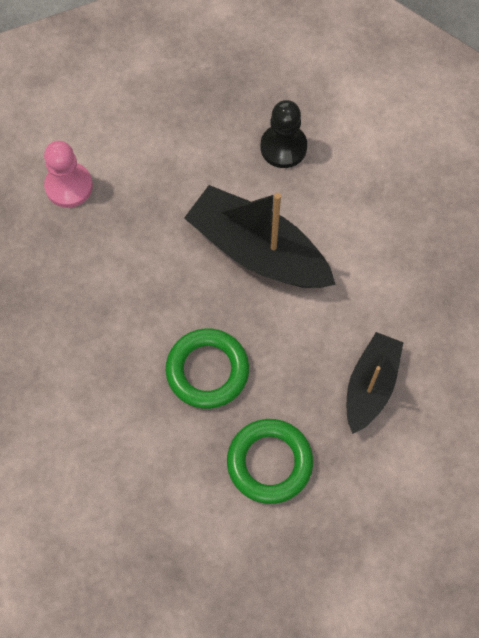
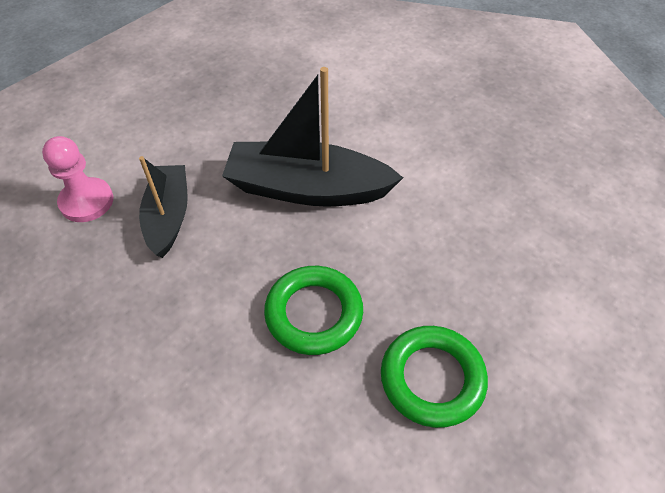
camera: 25 degrees left, 15 degrees down
(283, 147) = (286, 105): black pawn -> none
(370, 386) = (485, 260): black boat -> black boat (168, 216)

